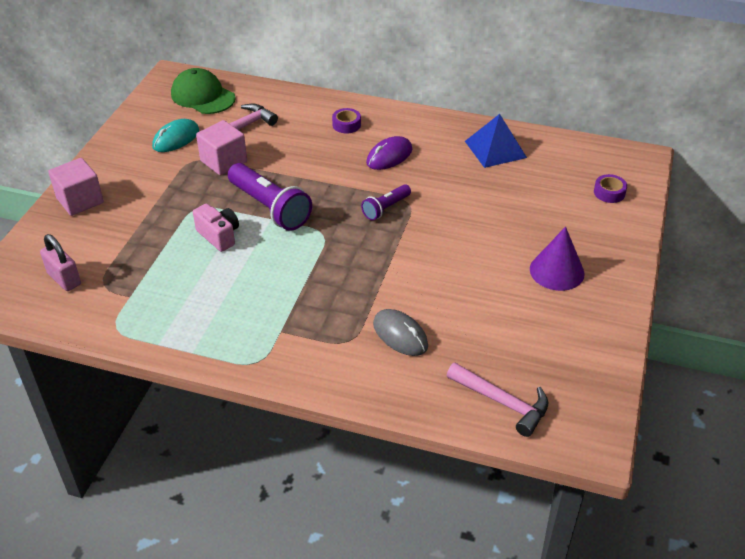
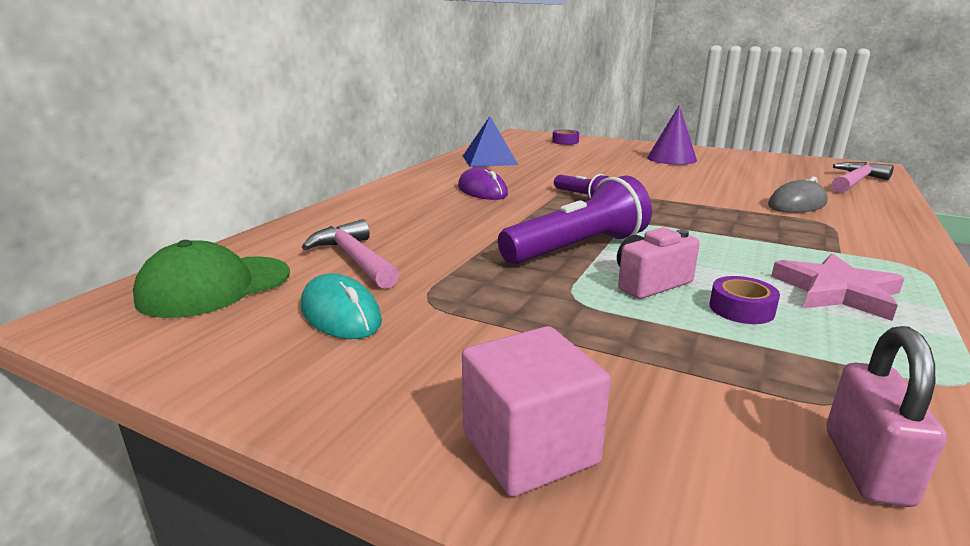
camera: 80 degrees left, 20 degrees down
(64, 279) = (866, 467): pink padlock -> pink padlock turned 45 degrees counterclockwise
(213, 311) = (836, 292): none -> pink star
(223, 161) = (444, 274): pink cube -> none
(346, 125) = (402, 203): purple tape -> purple tape (741, 309)

